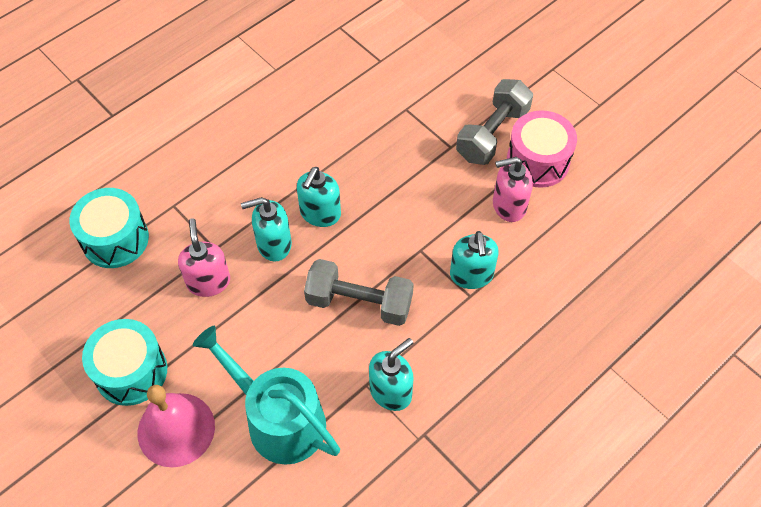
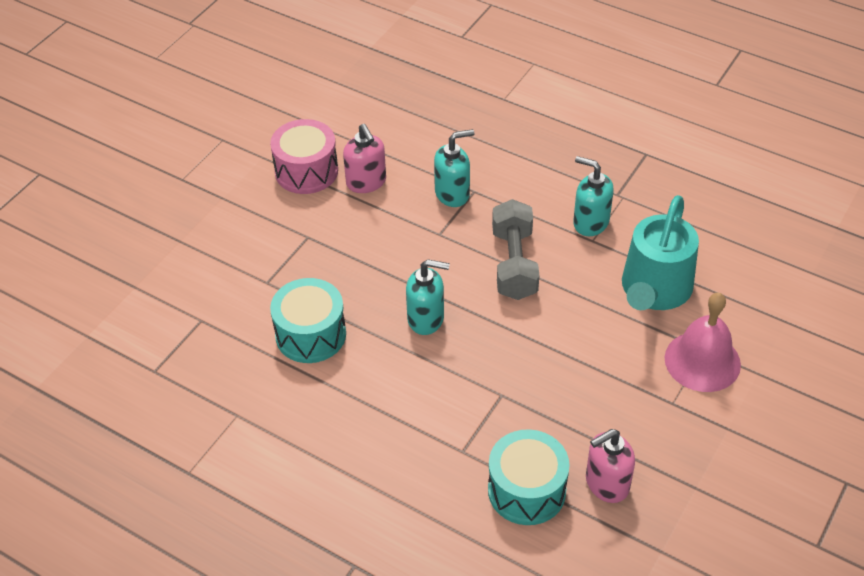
camera: 105 degrees left, 10 degrees down
(131, 371) = (666, 417): turquoise drum -> turquoise drum (311, 334)
(208, 281) = (542, 387): pink soap dispenser -> pink soap dispenser (606, 484)
(273, 244) = (477, 346): turquoise soap dispenser -> none
(492, 134) = (282, 208): grey dumbbell -> none

